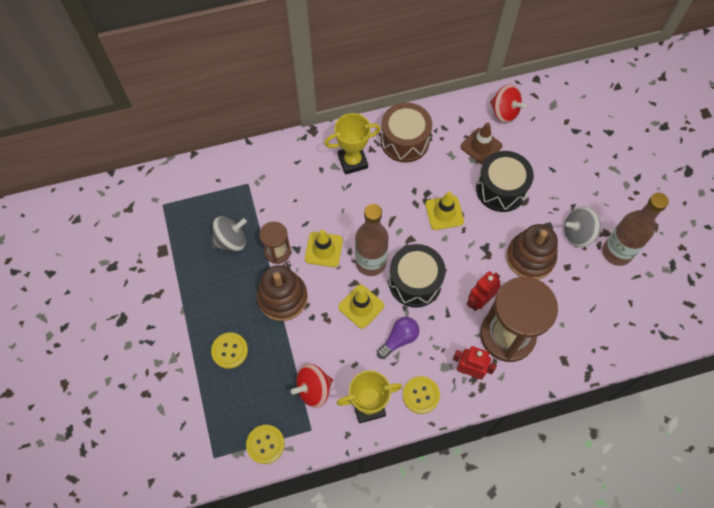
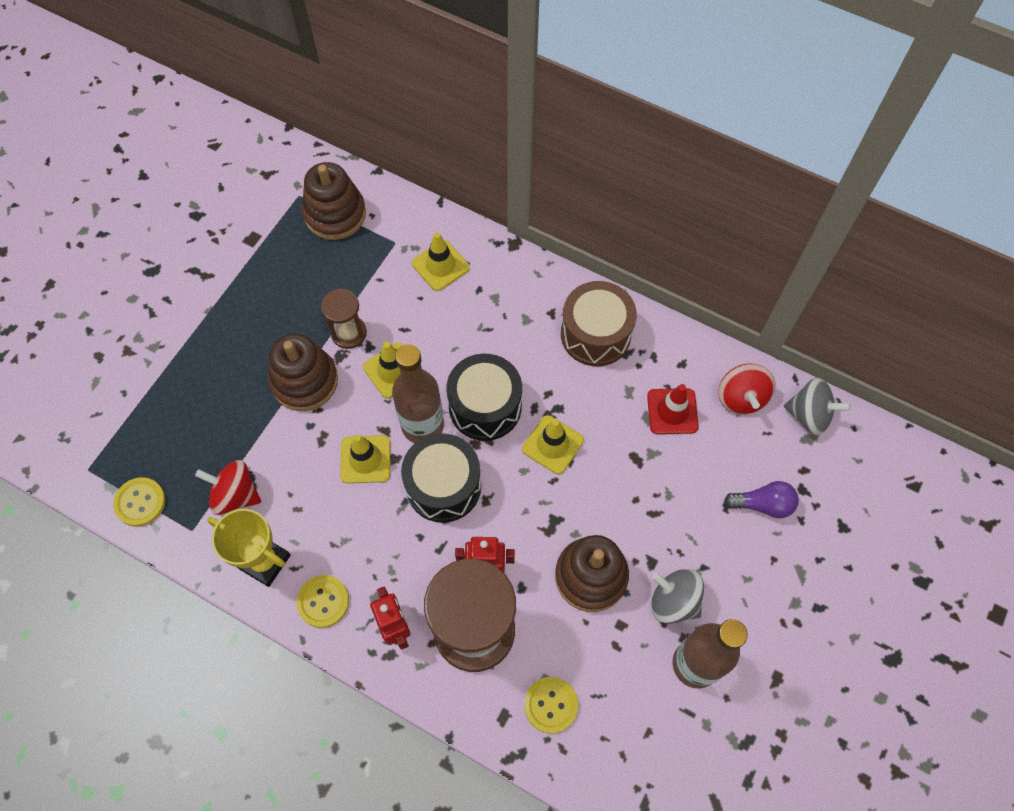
camera: 45 degrees right, 0 degrees up
(196, 197) = (335, 214): none -> brown stacking toy
(229, 351) = (205, 386): yellow button -> yellow button (550, 705)
(231, 241) = (319, 284): grey spinning top -> grey spinning top (809, 415)
(287, 174) = (440, 265): none -> yellow traffic cone
(352, 161) = (519, 309): yellow trophy -> none
(399, 339) = (364, 527): purple light bulb -> purple light bulb (763, 504)
(481, 146) = (672, 411): brown traffic cone -> red traffic cone
(501, 189) = (642, 476): black drum -> black drum (485, 406)

